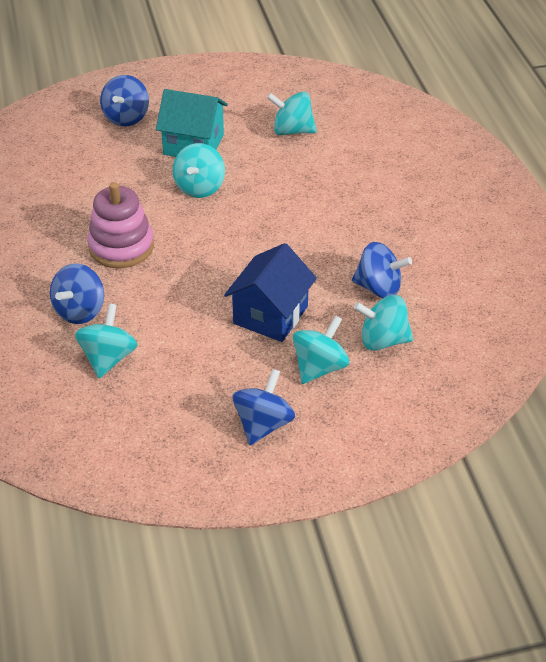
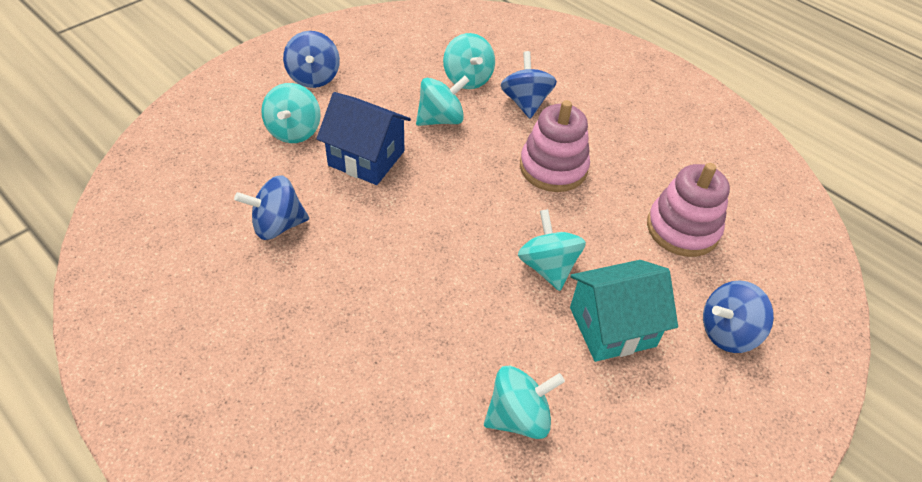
camera: 145 degrees right, 5 degrees up
(78, 172) = (682, 229): none -> pink stacking toy
(126, 117) = (727, 332): blue spinning top -> blue spinning top turned 90 degrees counterclockwise
(270, 315) = (366, 158): blue house -> blue house turned 60 degrees counterclockwise
(383, 340) = (248, 174): turquoise spinning top -> turquoise spinning top (441, 119)

